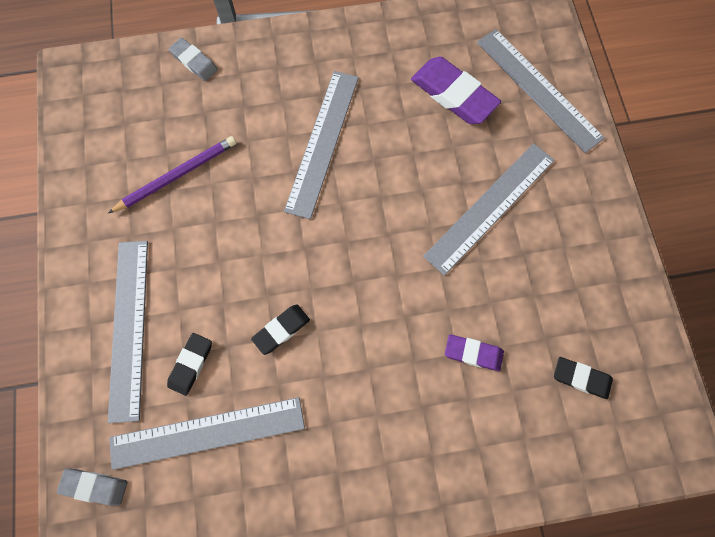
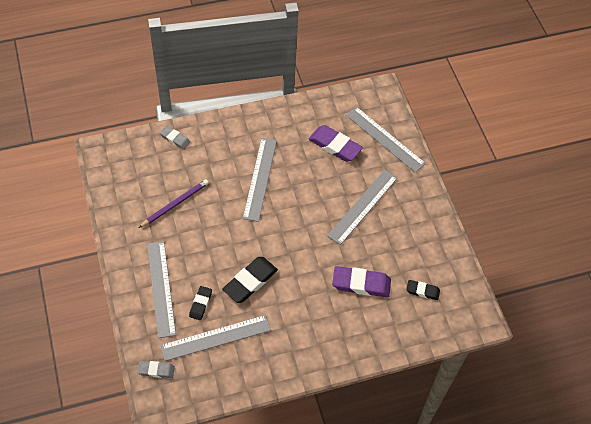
camera: 10 degrees left, 15 degrees down
(281, 330) = (250, 281): black eraser -> black eraser, size x1.75
(473, 353) = (361, 284): purple eraser -> purple eraser, size x1.75

